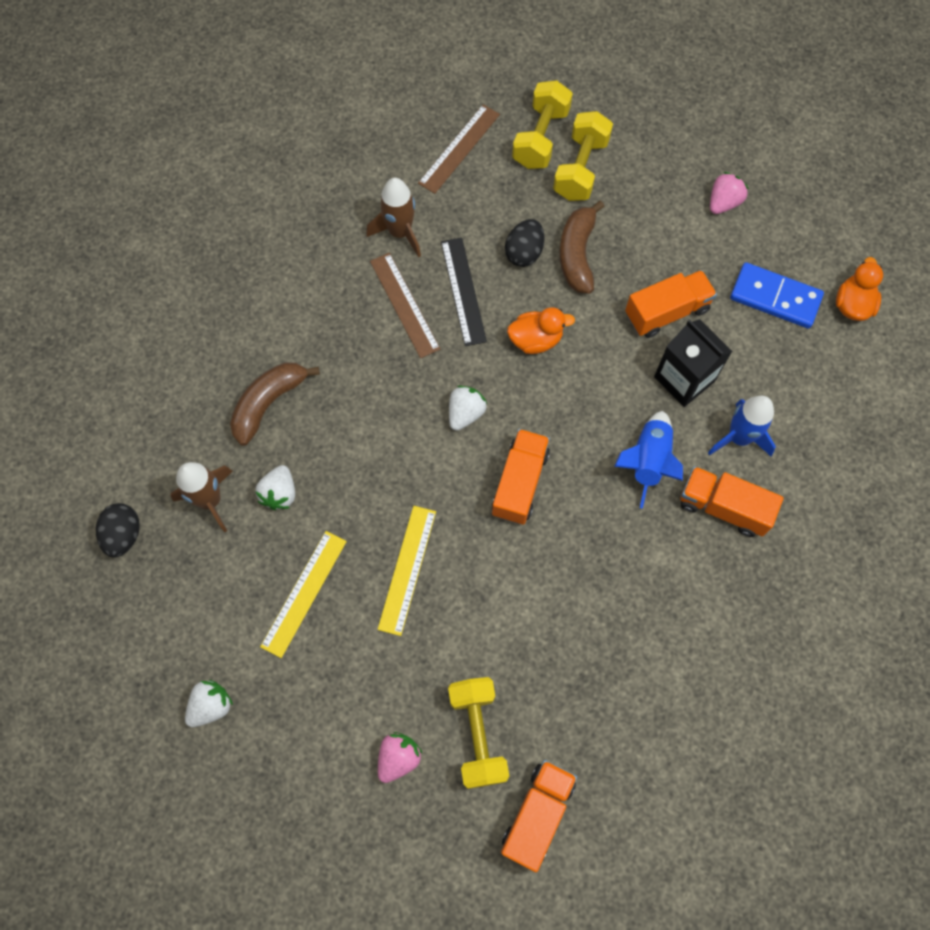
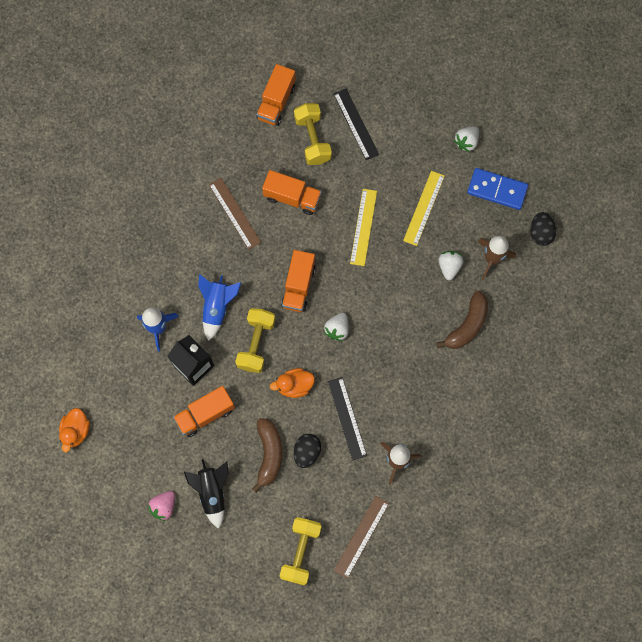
camera: 175 degrees right, 5 degrees up
(398, 758) = (356, 124): pink strawberry -> black ruler
(404, 305) = (387, 404): brown ruler -> brown ruler (235, 213)
(580, 168) = (269, 527): yellow dumbbell -> yellow dumbbell (256, 344)
(657, 214) = (212, 492): none -> black rocket
(723, 507) = (169, 281): orange truck -> orange truck (292, 197)
(775, 297) = (129, 432): blue domino -> blue domino (497, 190)

